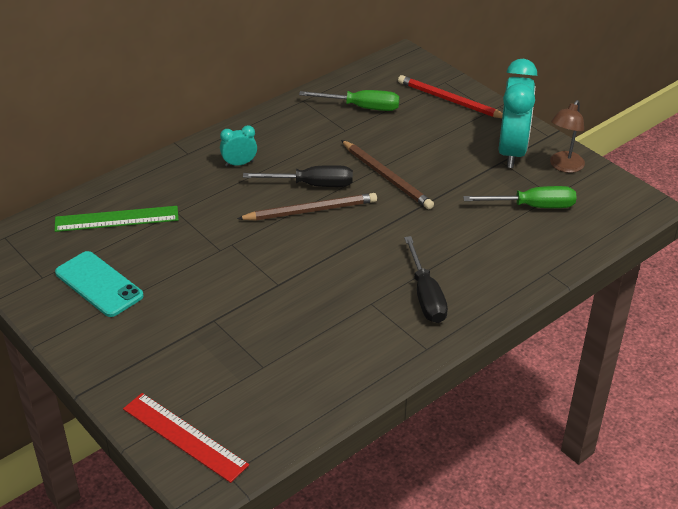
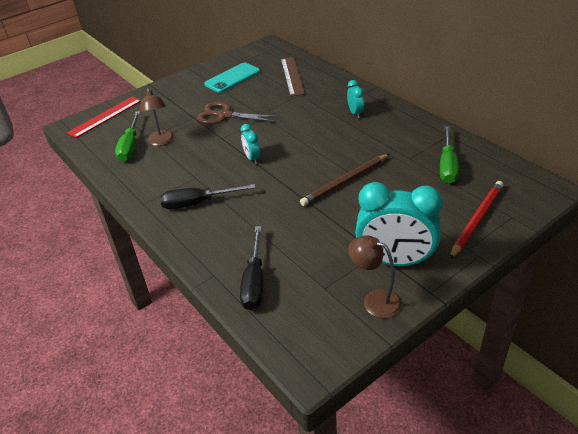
camera: 95 degrees right, 0 degrees up
(116, 219) = (292, 76): green ruler -> brown ruler
(217, 285) = (225, 115): none -> brown scissors
(278, 350) = (161, 142): none -> brown lamp
(310, 210) = (300, 146): brown pencil -> none
(312, 185) = (332, 145): black screwdriver -> black screwdriver (254, 281)
(332, 252) = (252, 158): none -> turquoise clock
(532, 206) = (307, 271): green screwdriver -> green screwdriver (130, 146)

